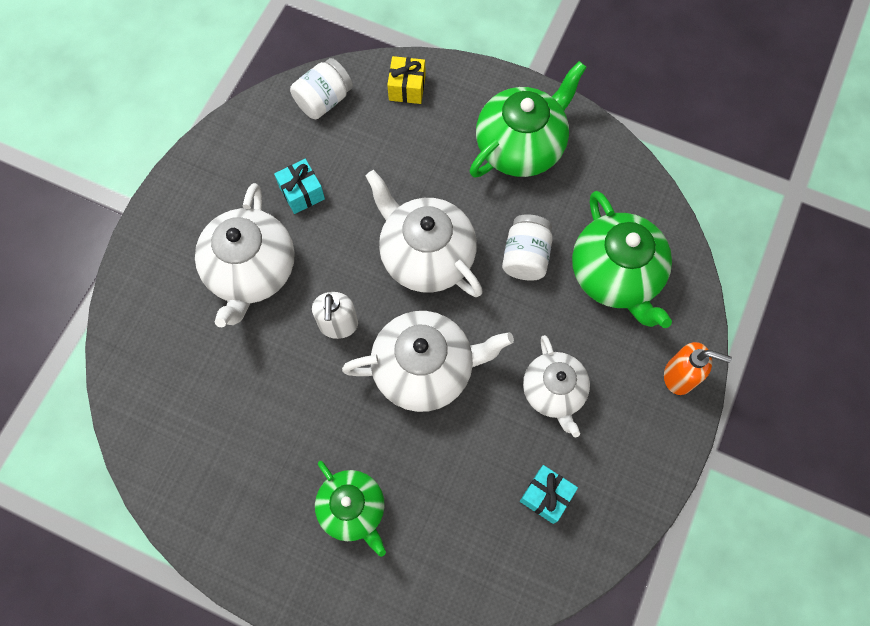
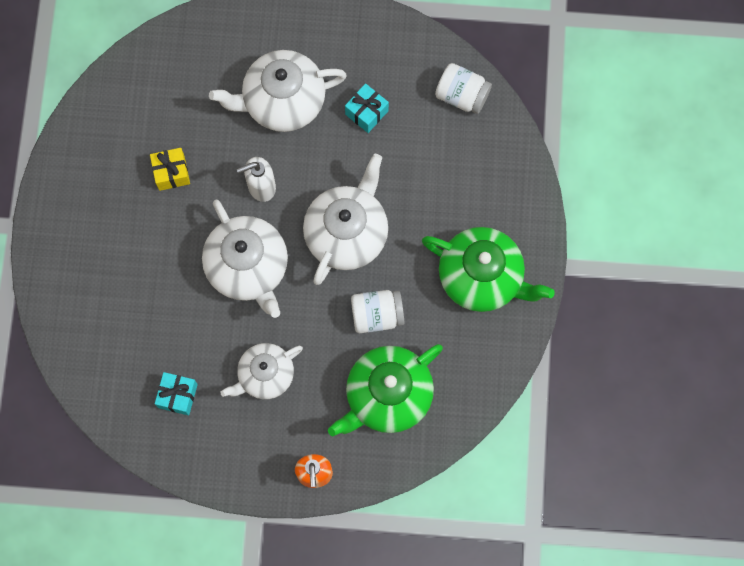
camera: 70 degrees right, 5 degrees up
(353, 509) = (119, 254): green teapot -> none
(407, 88) = (502, 160): yellow gift -> yellow gift (171, 173)

